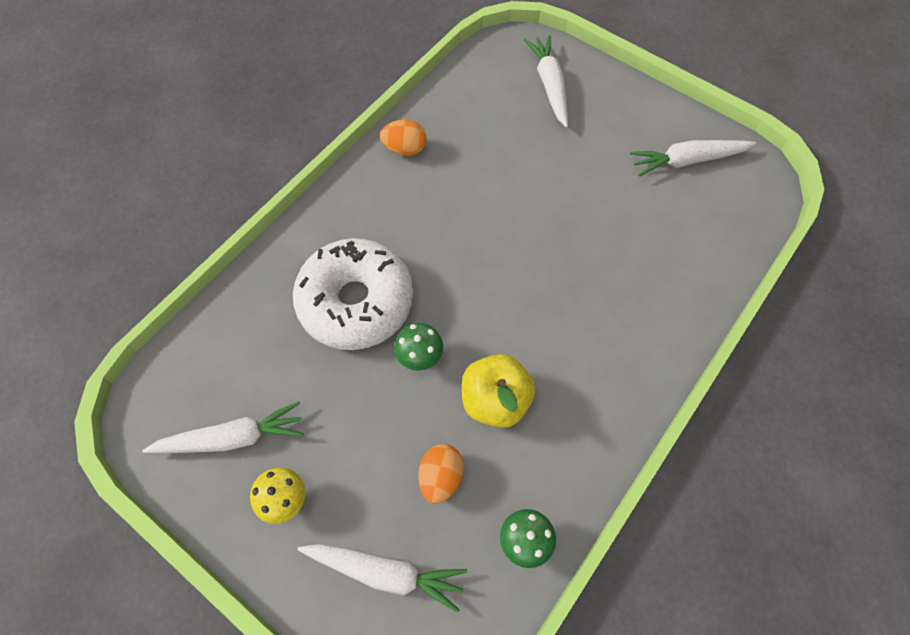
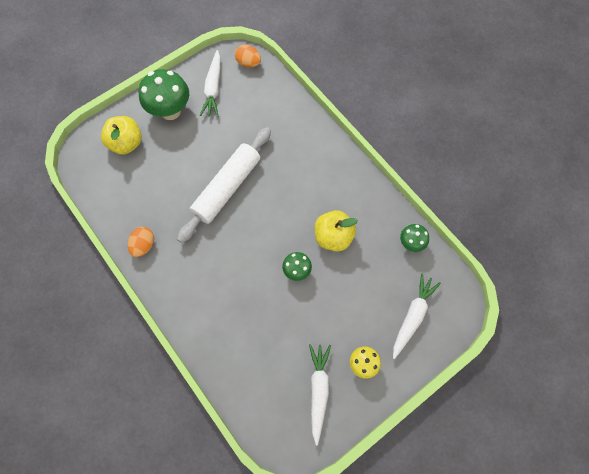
camera: 75 degrees left, 5 degrees up
(356, 302) = (249, 300): white donut -> none
(441, 477) = (369, 276): orange egg -> orange egg (248, 63)
(526, 224) = (227, 188): none -> white rolling pin
(549, 85) = (126, 143): white carrot -> yellow apple
(623, 119) = (170, 111): none -> green mushroom

